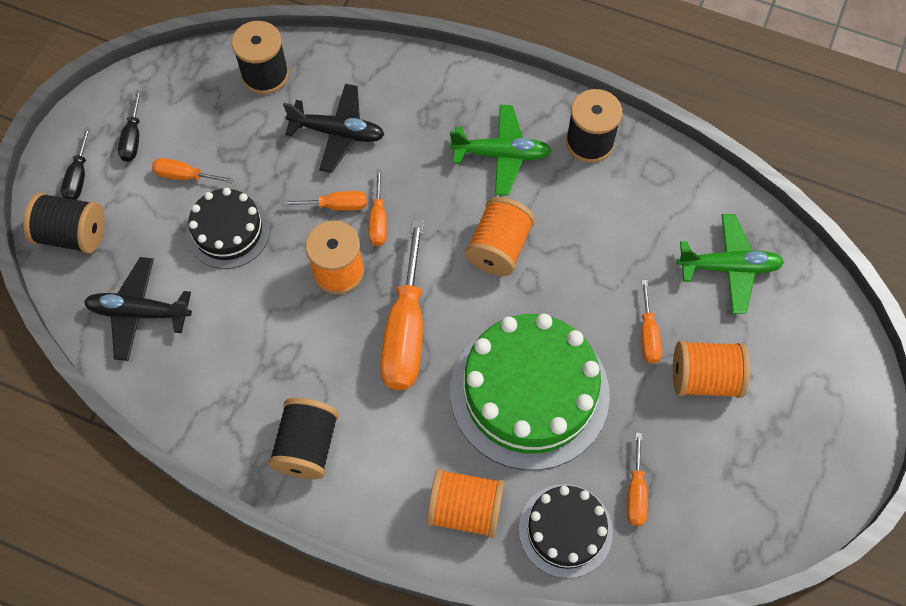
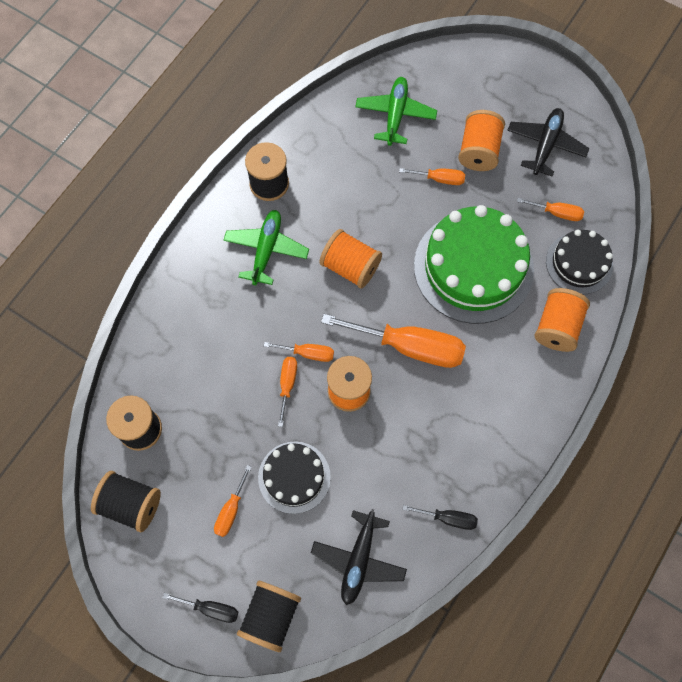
camera: 80 degrees left, 5 degrees up
(133, 138) = (180, 555): black screwdriver -> black screwdriver (448, 518)
(307, 446) = (495, 433): black spool -> black spool (131, 504)
(337, 133) = (216, 374): black plane -> black plane (545, 145)

